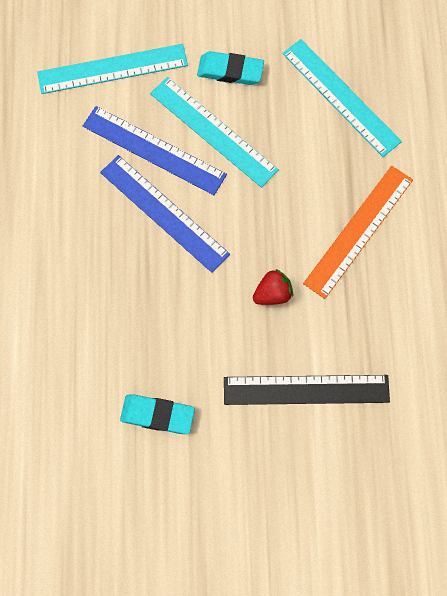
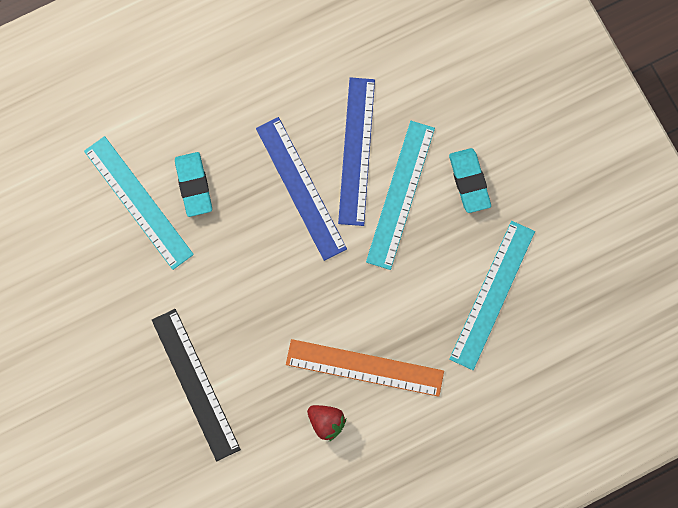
camera: 65 degrees right, 5 degrees up
(112, 69) = (419, 76): turquoise ruler -> turquoise ruler (138, 202)
(157, 415) = (118, 268): turquoise eraser -> turquoise eraser (194, 185)
(164, 213) = (300, 188): blue ruler -> blue ruler turned 45 degrees counterclockwise
(272, 293) = (269, 317): red strawberry -> red strawberry (326, 422)

